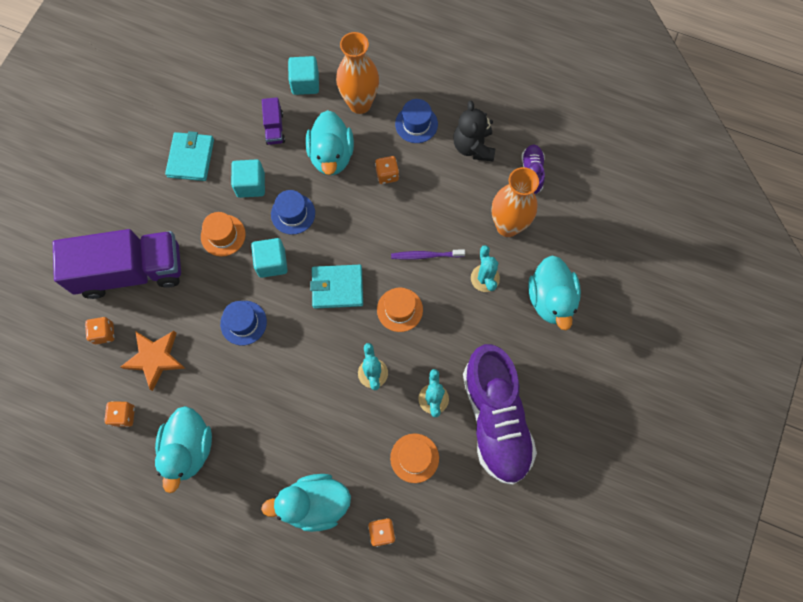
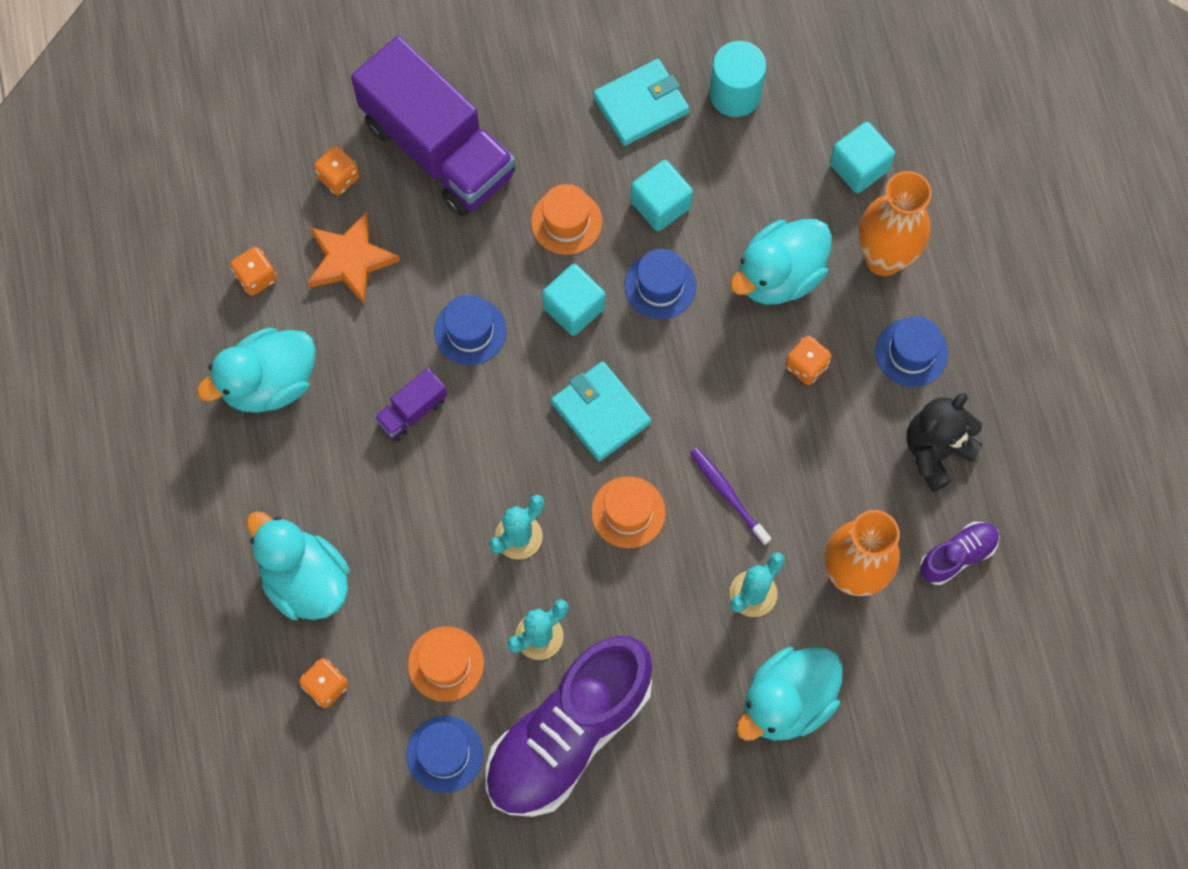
camera: 55 degrees right, 0 degrees up
(222, 112) = (735, 94): none -> turquoise cylinder
(274, 128) = (763, 175): purple truck -> purple truck (412, 411)
(463, 491) = (444, 754): none -> blue hat

